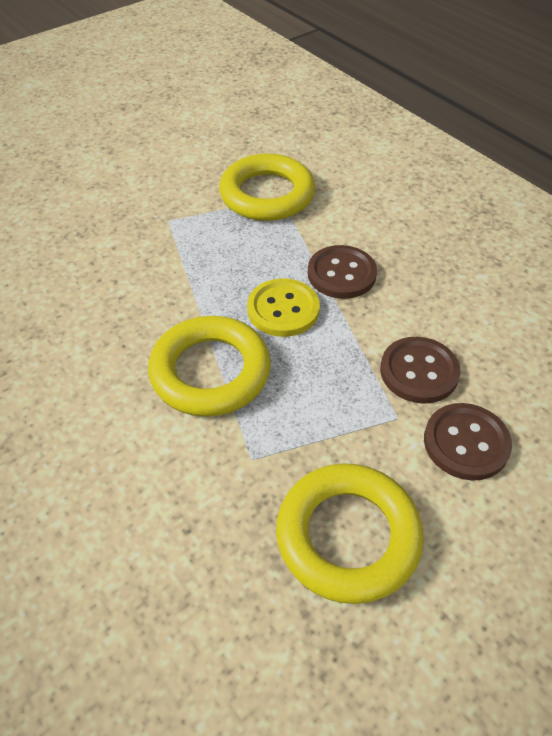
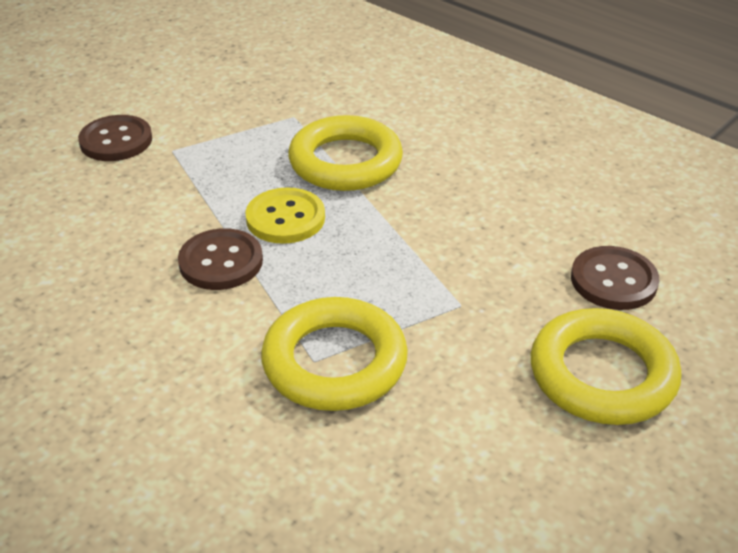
camera: 170 degrees right, 10 degrees down
(348, 536) = (217, 89): yellow ring -> yellow ring (602, 374)
(419, 371) = (146, 182): brown button -> brown button (613, 280)

